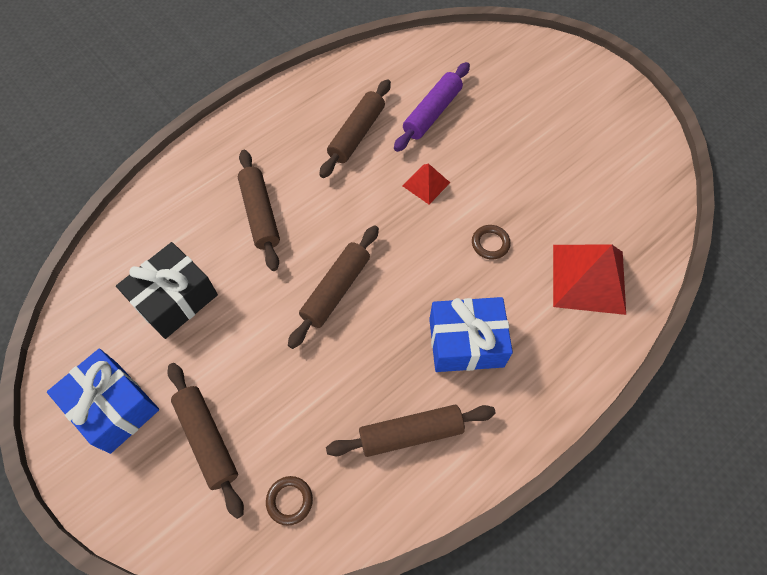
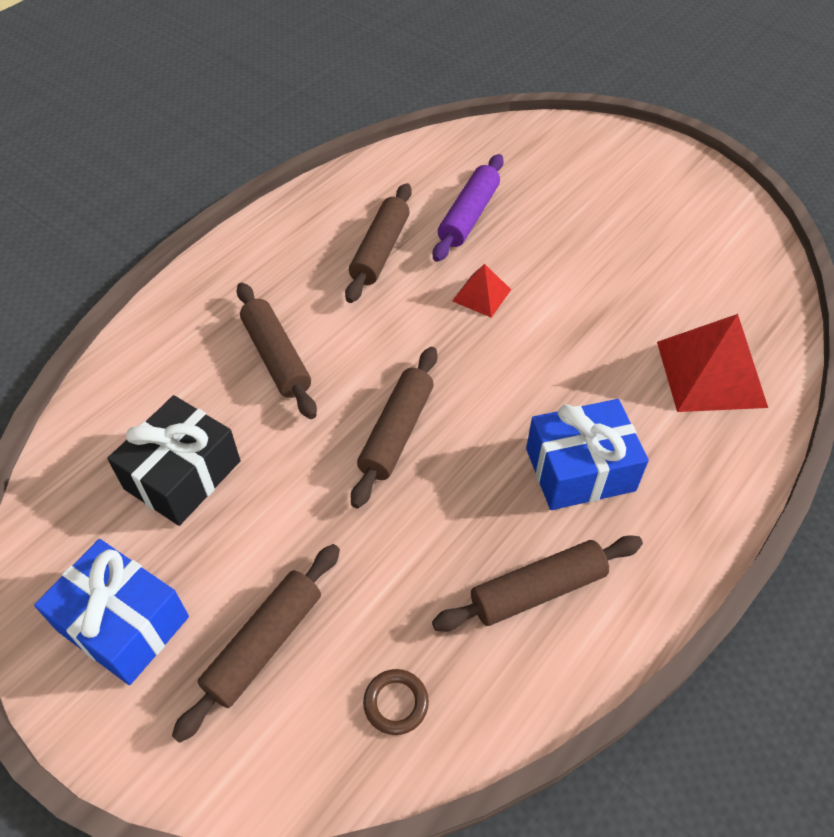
camera: 10 degrees left, 10 degrees down
(207, 439) = (264, 644): brown rolling pin -> brown rolling pin turned 75 degrees clockwise
(490, 243) = (579, 351): brown ring -> none

